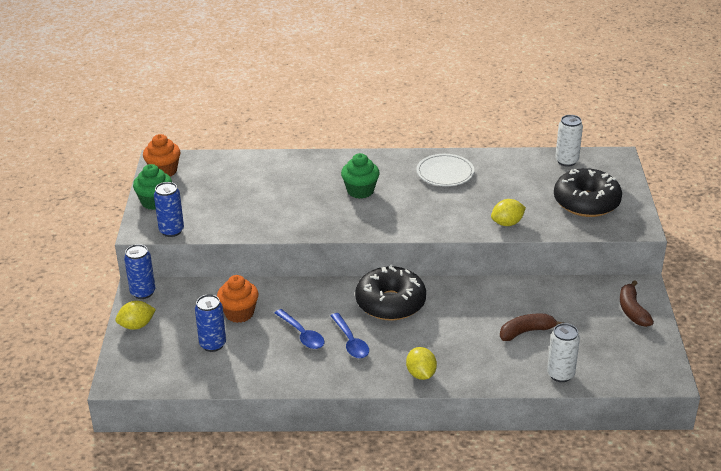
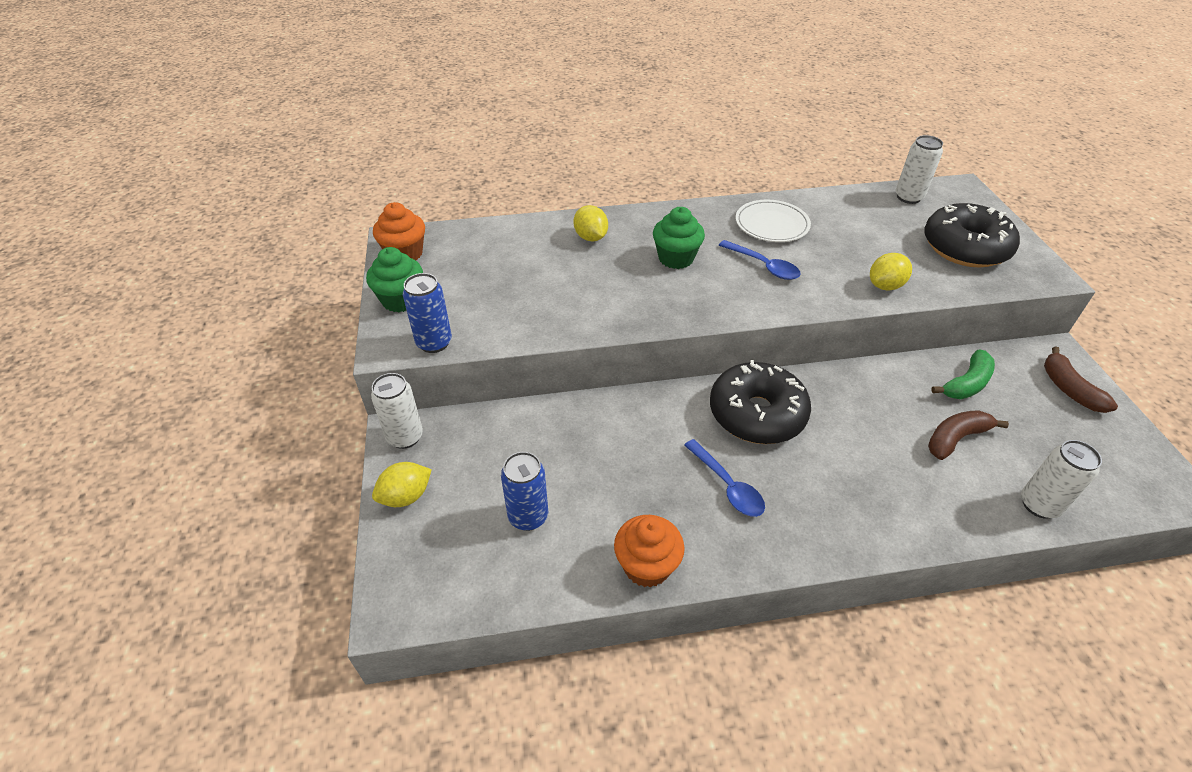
camera: 10 degrees left, 10 degrees up
(143, 292) = (405, 437): blue can -> white can
(239, 313) = (553, 456): orange cupcake -> orange cupcake (647, 566)
(302, 334) = (654, 482): blue spoon -> blue spoon (763, 266)
(421, 374) = (849, 531): yellow lemon -> yellow lemon (591, 237)
(556, 300) = (966, 384): none -> green banana

